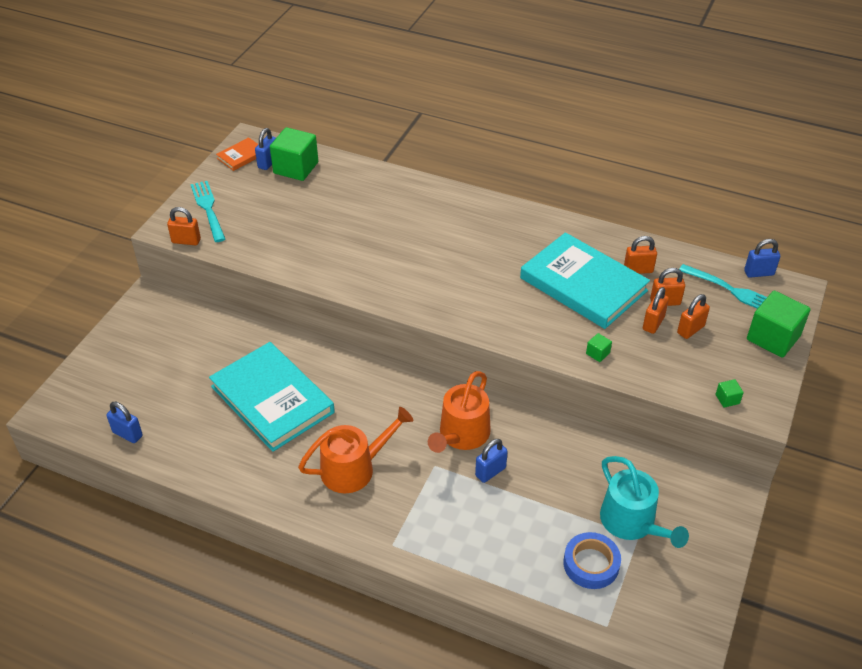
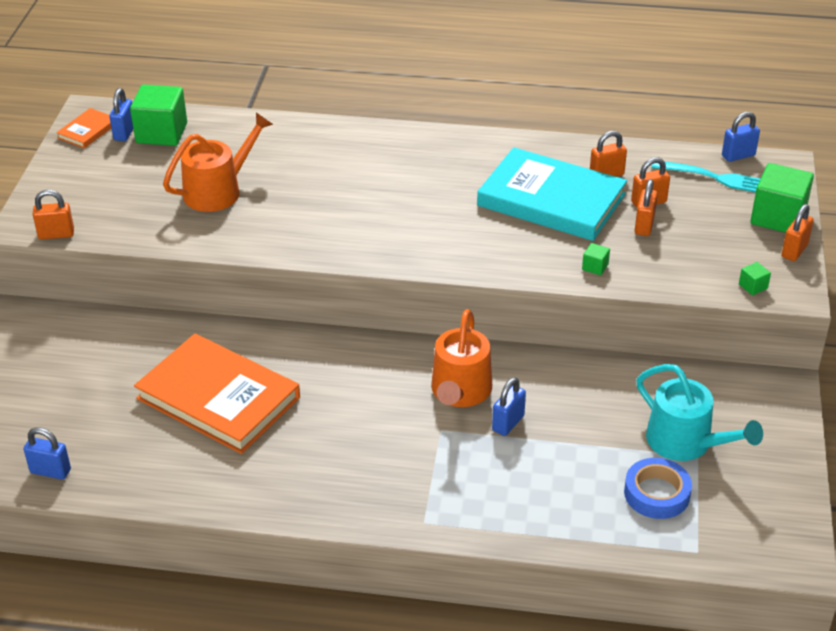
camera: 15 degrees left, 5 degrees down
(208, 209) = (69, 195): turquoise fork -> none
(272, 399) = (218, 398): turquoise book -> orange book
(354, 468) = (347, 452): orange watering can -> orange watering can (218, 191)
(690, 329) = (687, 225): orange padlock -> orange padlock (794, 251)

